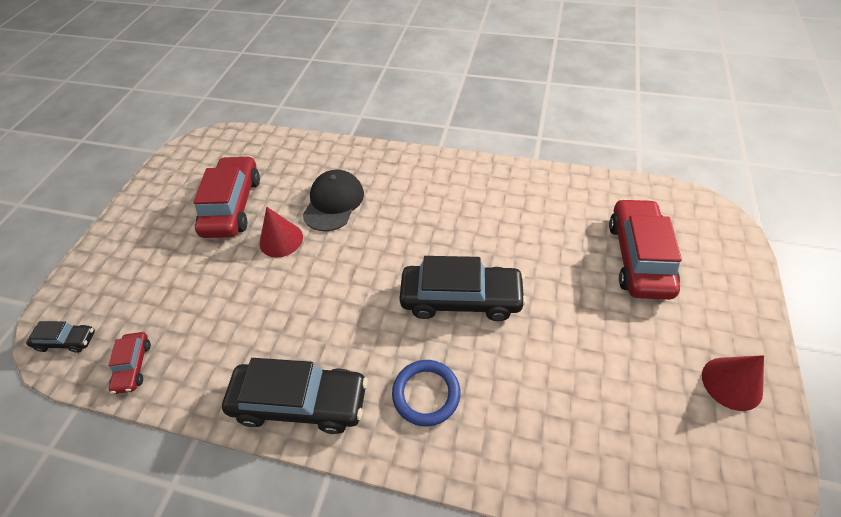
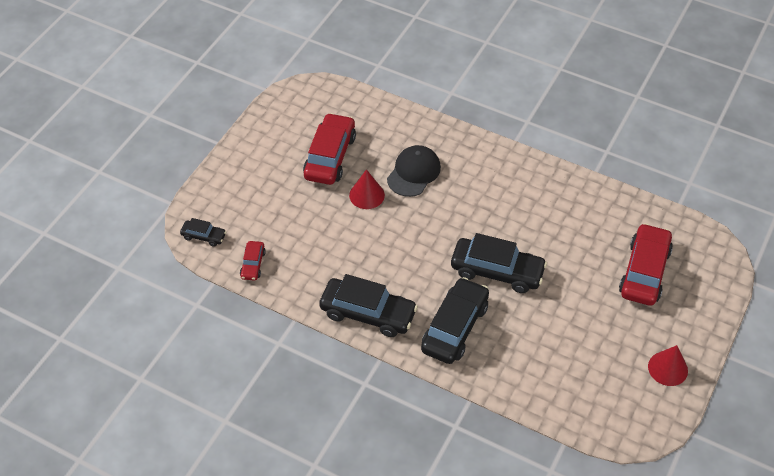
camera: 10 degrees right, 0 degrees up
(426, 394) = (455, 327): blue ring -> black car

